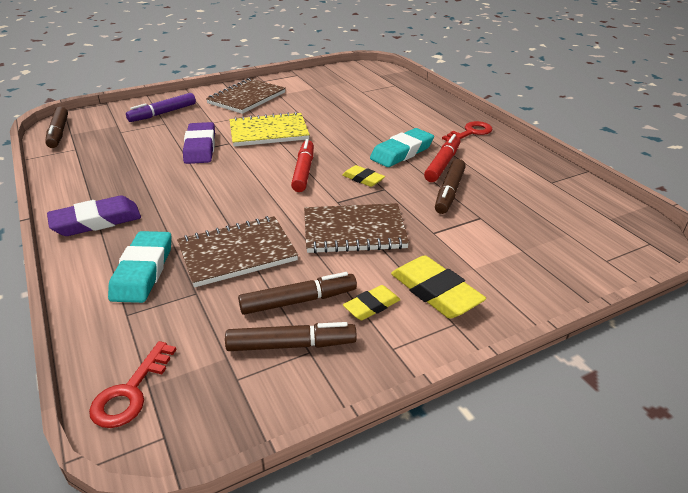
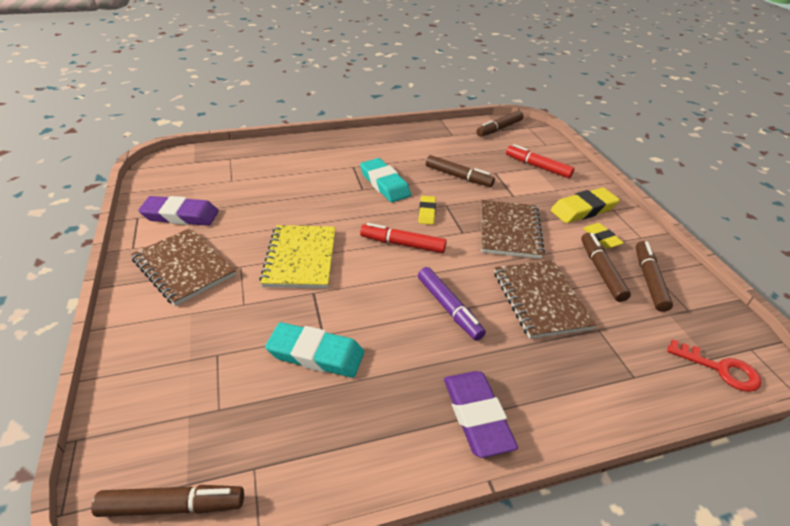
camera: 80 degrees left, 5 degrees up
(143, 271) = (571, 367): turquoise eraser -> turquoise eraser (316, 354)
(163, 113) = (178, 357): purple marker -> purple marker (449, 308)
(200, 147) = (315, 318): purple eraser -> purple eraser (180, 215)
(363, 179) = (427, 212): yellow eraser -> yellow eraser turned 45 degrees counterclockwise
(442, 164) = (413, 170): red marker -> red marker (537, 167)
(470, 132) = (362, 145): red key -> none
(611, 216) = (499, 129): none -> brown marker

